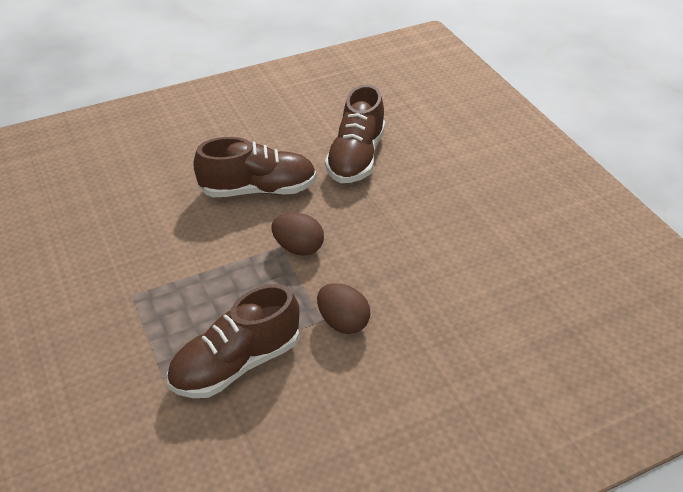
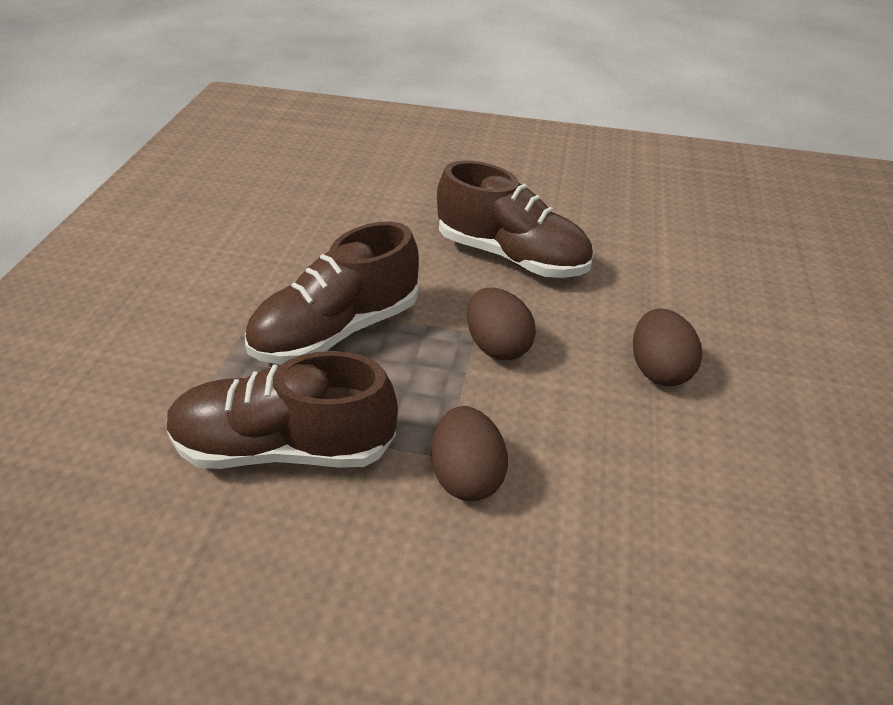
camera: 35 degrees right, 0 degrees up
(356, 157) = (670, 275): brown shoe -> brown shoe (337, 330)
(390, 216) = (657, 369): none -> brown egg

